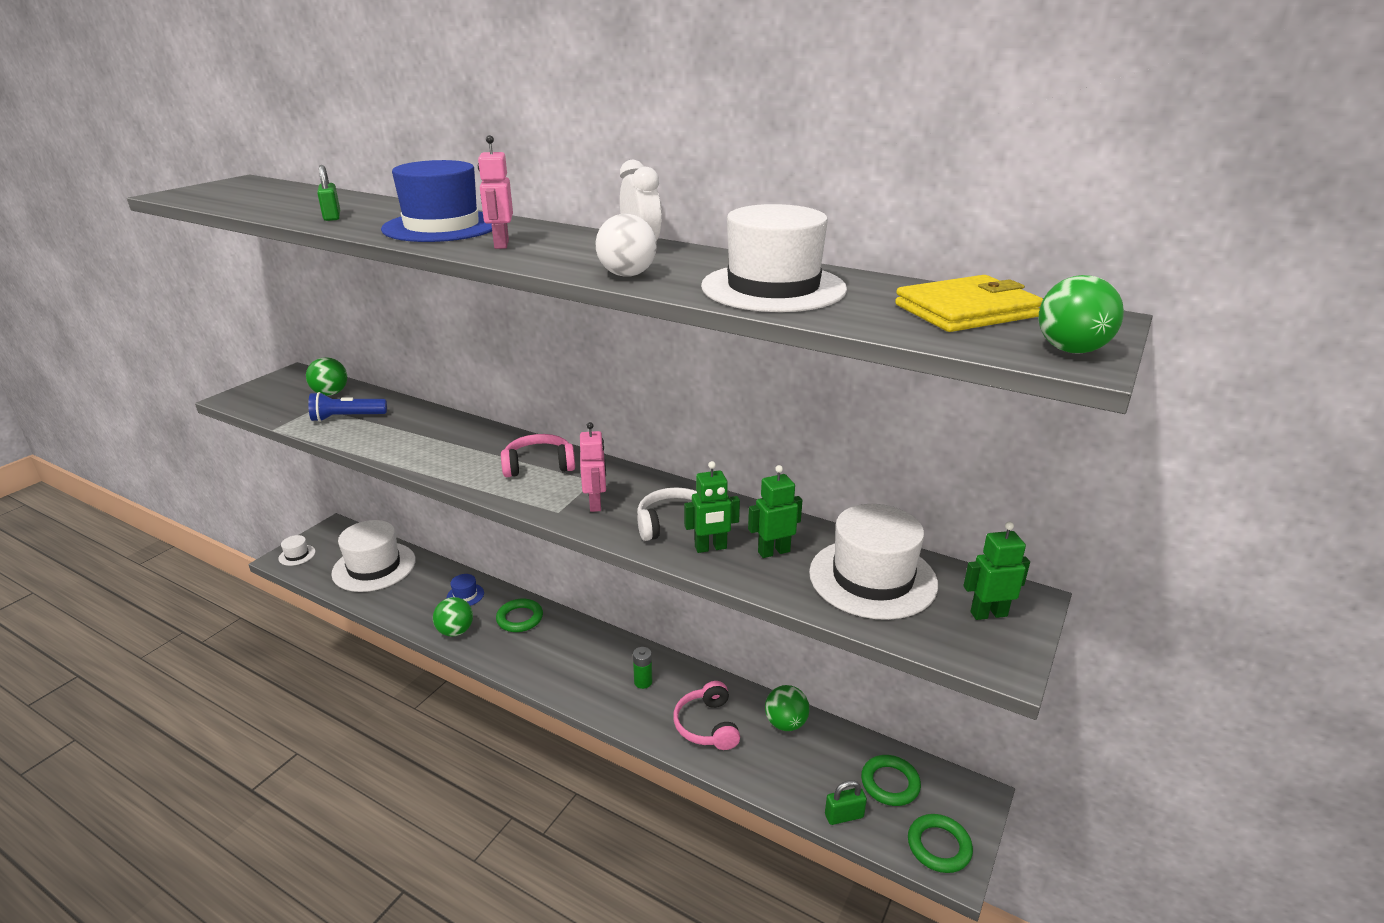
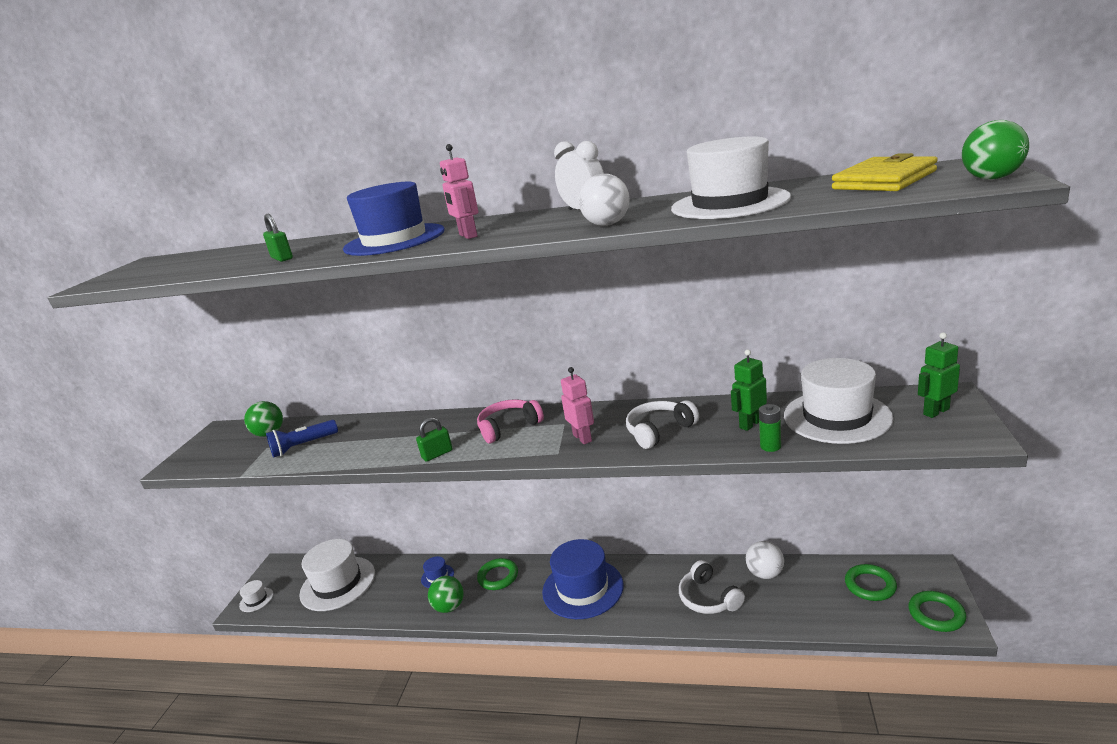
camera: 15 degrees left, 5 degrees down
(591, 663) = (582, 588): none -> blue hat
(643, 682) = (635, 586): green battery -> green battery (770, 446)
(707, 725) = (708, 598): pink headphones -> white headphones
(711, 548) = (702, 437): green robot -> none
(785, 723) = (765, 574): green ball -> white ball
(844, 816) = (856, 621): green padlock -> green padlock (437, 454)

